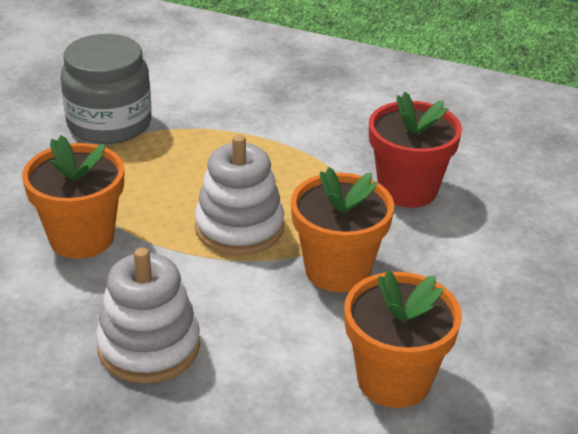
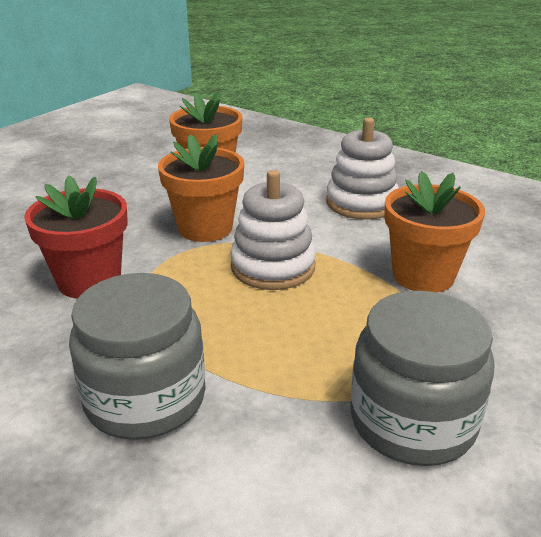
camera: 165 degrees left, 5 degrees down
(291, 115) = (145, 398): none -> grey jar

